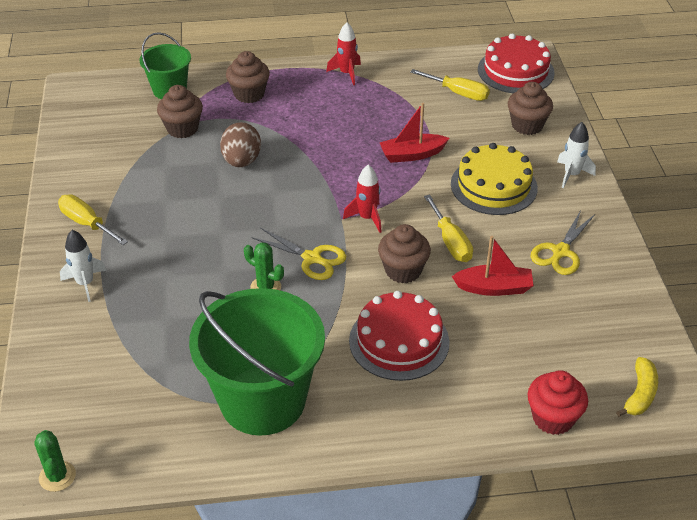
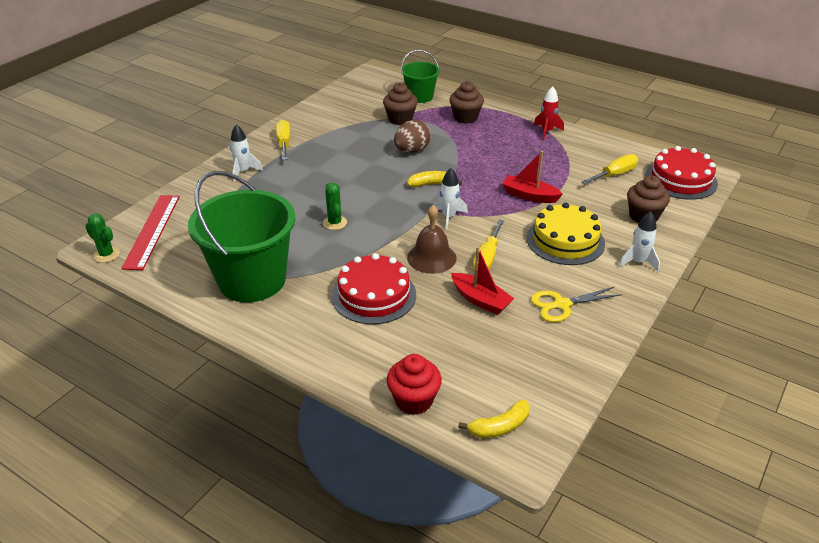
camera: 40 degrees right, 5 degrees down
(57, 476) = (106, 255): green cactus -> green cactus turned 75 degrees counterclockwise
(73, 415) = (152, 231): none -> red ruler
(308, 190) = (432, 184): none -> yellow banana
(312, 258) = (383, 221): yellow scissors -> none
(367, 218) = (448, 217): red rocket -> white rocket
(403, 270) = (431, 257): brown cupcake -> brown bell
(458, 93) = (614, 175): yellow screwdriver -> yellow screwdriver turned 105 degrees counterclockwise

